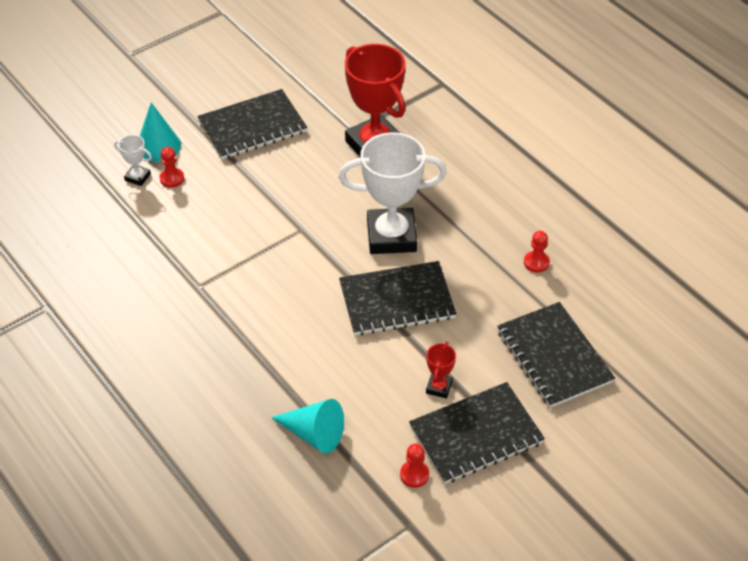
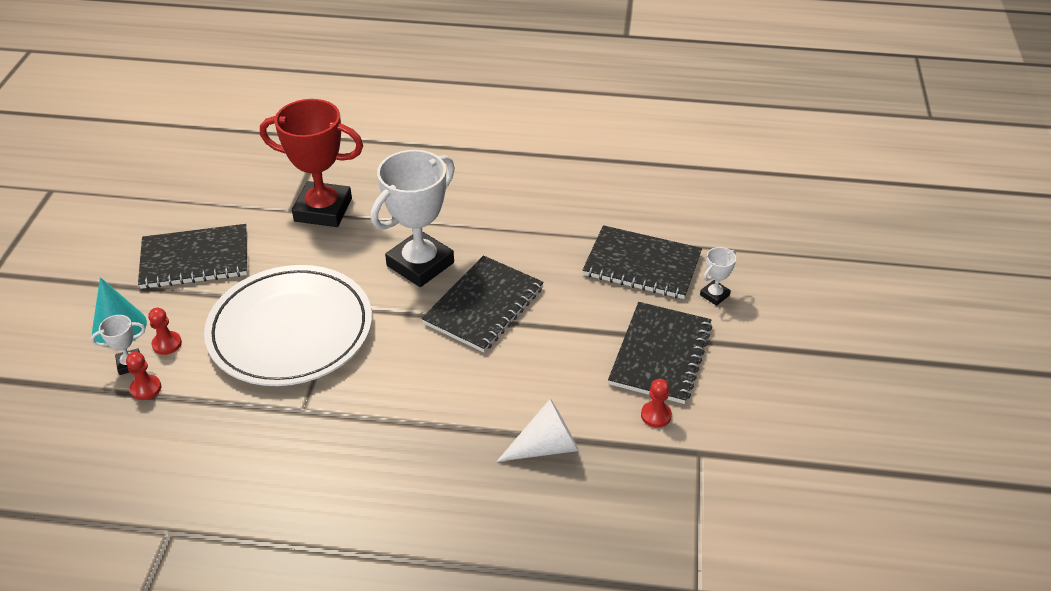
camera: 45 degrees left, 5 degrees down
(252, 127) = (195, 259): black notebook -> black notebook turned 60 degrees clockwise
(252, 224) = (290, 330): none -> white plate
(314, 434) = (546, 446): turquoise cone -> white cone
(439, 387) = (593, 342): red trophy -> none
(536, 262) = (550, 213): red pawn -> red pawn (146, 388)
(579, 423) = (714, 295): none -> white trophy

